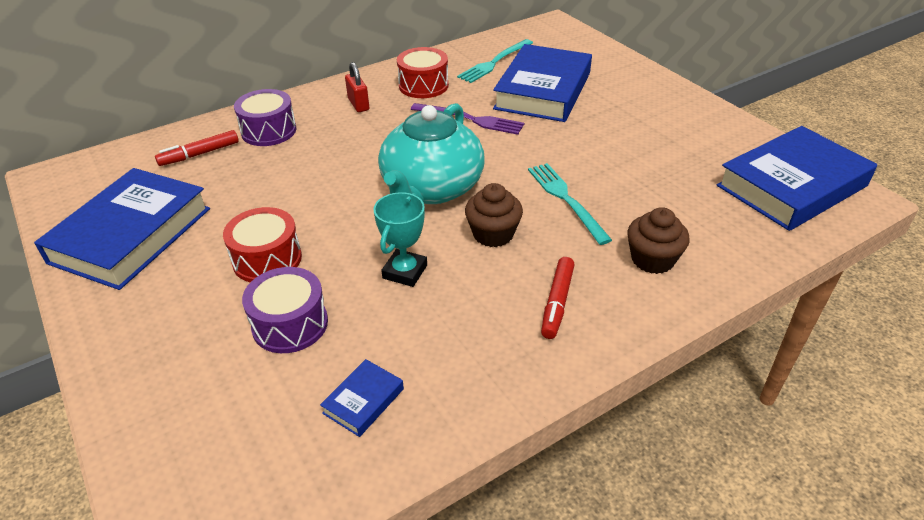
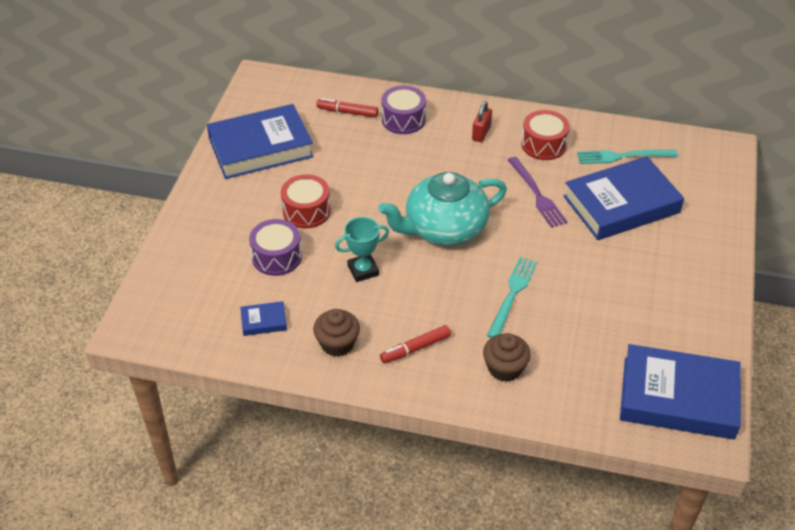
camera: 45 degrees right, 5 degrees up
(493, 234) = (438, 284): brown cupcake -> brown cupcake (337, 344)

